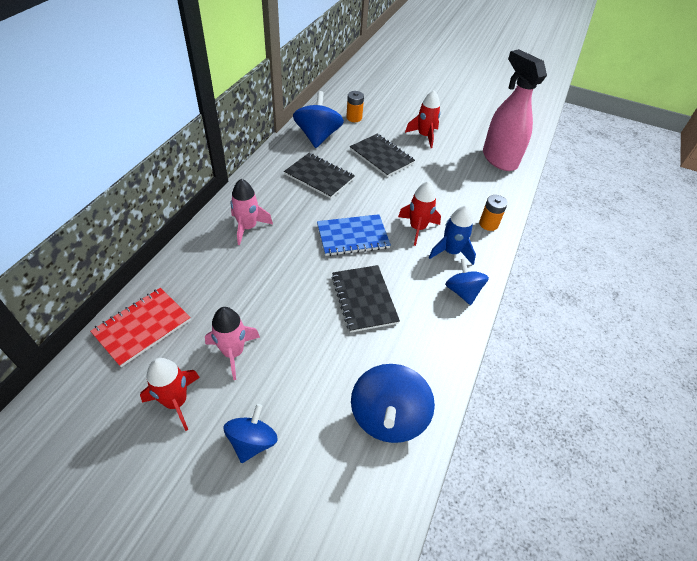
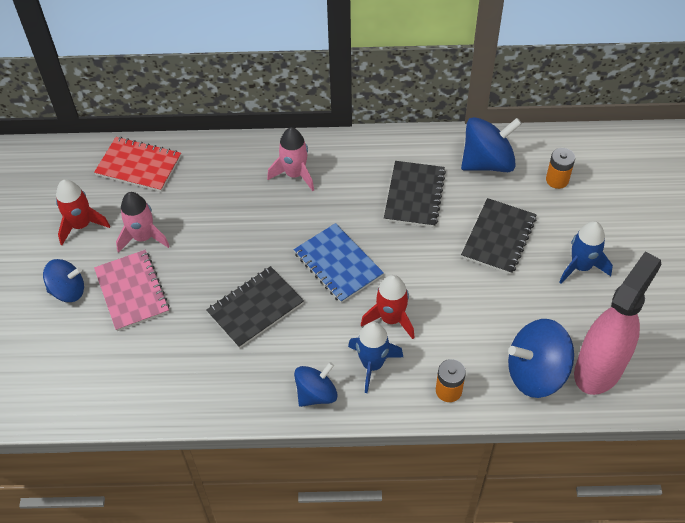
camera: 70 degrees right, 5 degrees up
(290, 383) = (132, 291): none -> pink notebook
(388, 417) = (130, 377): blue spinning top -> blue spinning top (536, 373)
(424, 136) = (581, 266): red rocket -> blue rocket

